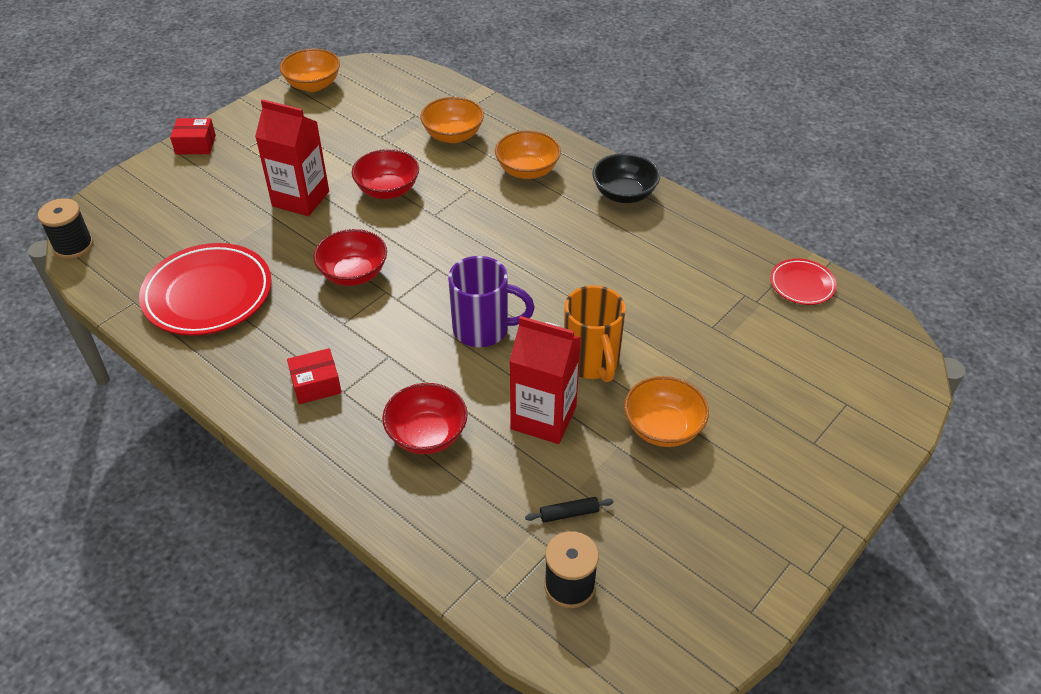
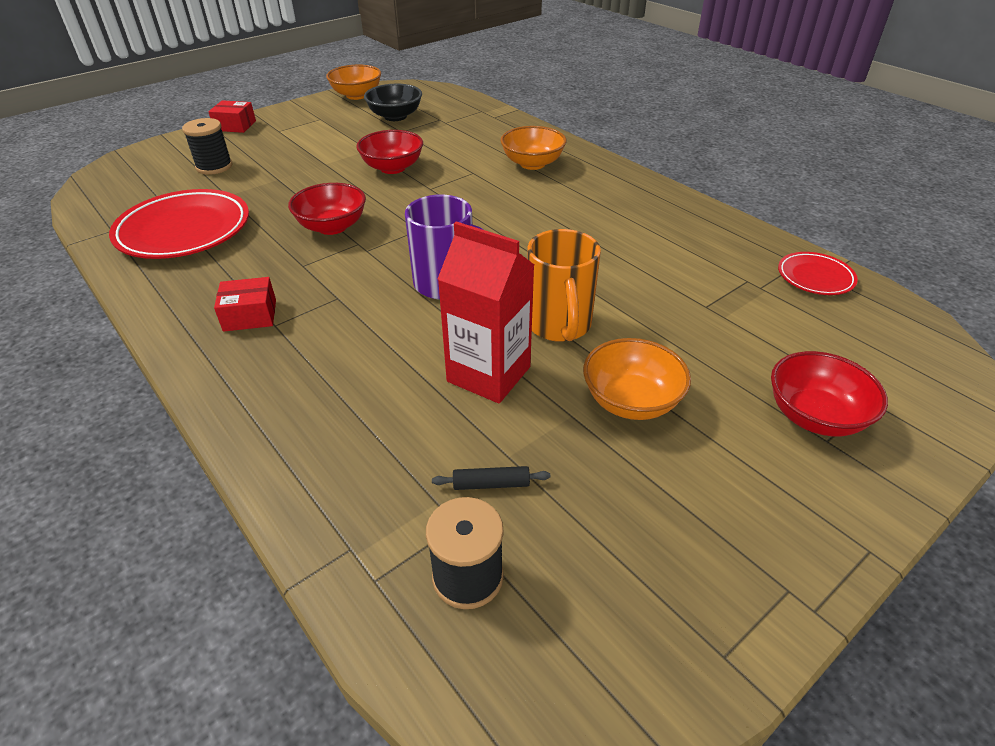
camera: 10 degrees right, 5 degrees down
(73, 246) = (85, 185): black spool -> black spool (214, 166)
(300, 199) = (308, 168): red carton -> none
(427, 435) = (348, 376): red bowl -> red bowl (814, 416)
(453, 135) = (469, 135): orange bowl -> none
(624, 194) = (626, 187): black bowl -> black bowl (395, 116)

